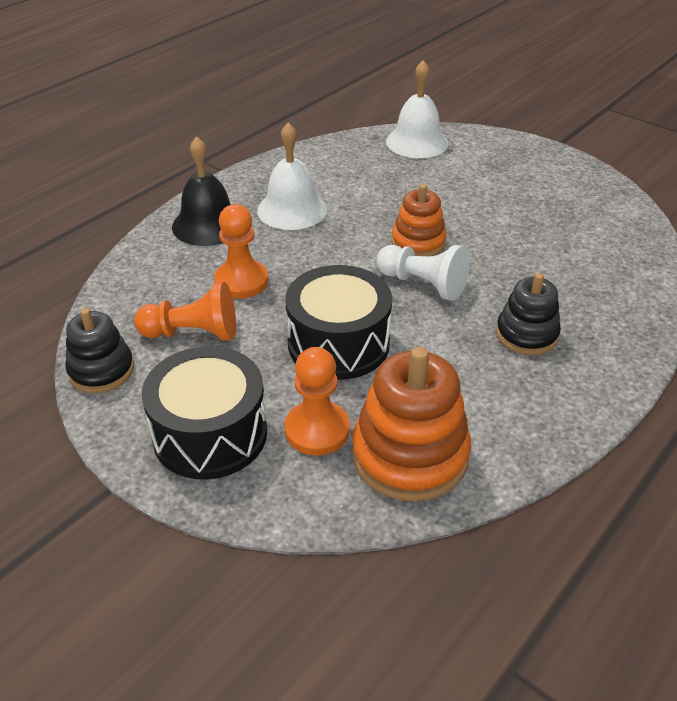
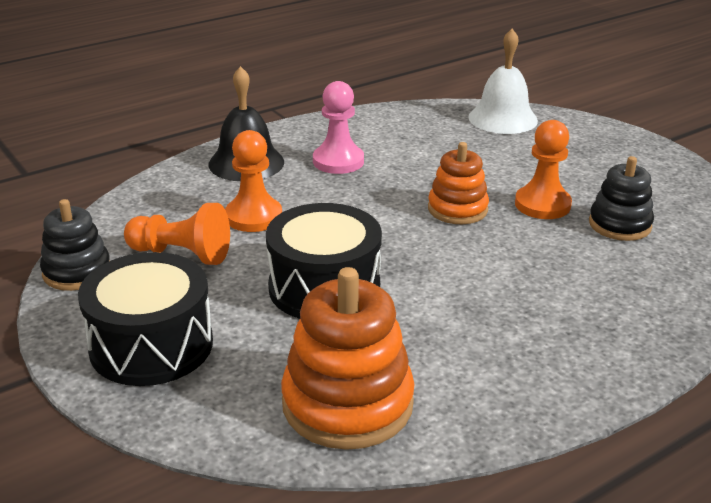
camera: 15 degrees right, 10 degrees down
(292, 209) = (338, 161): white bell -> pink pawn
(317, 430) = (261, 362): orange pawn -> orange pawn (542, 205)
(423, 284) = (443, 248): white pawn -> none
(526, 334) = (536, 313): black stacking toy -> black stacking toy (619, 225)

